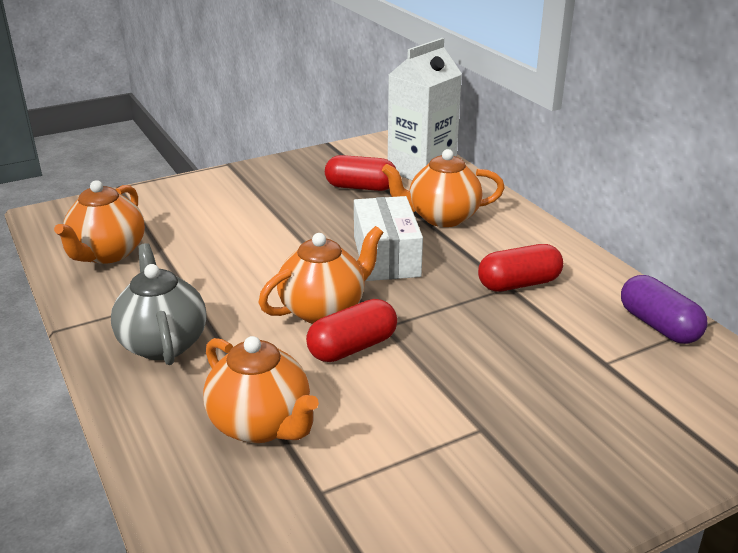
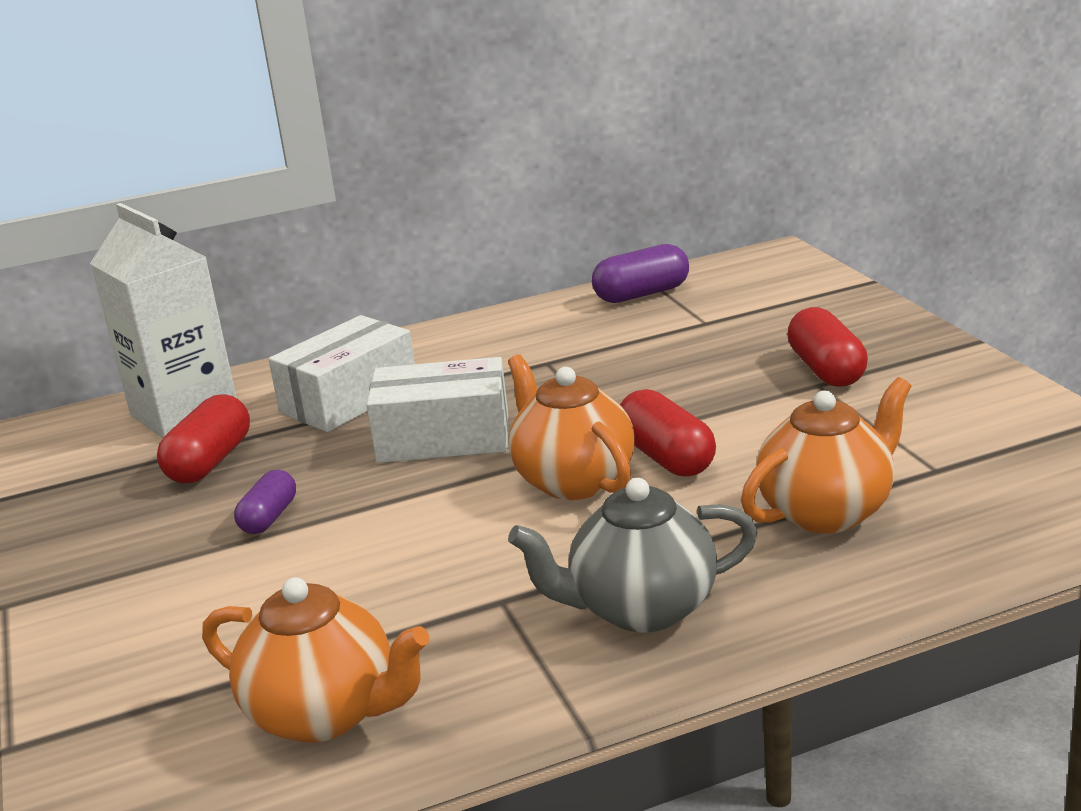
camera: 80 degrees left, 5 degrees down
(295, 213) = (269, 517): none -> purple capsule
(442, 217) = (349, 399): orange teapot -> white box
(519, 284) = (542, 356): red capsule -> red capsule (826, 370)

